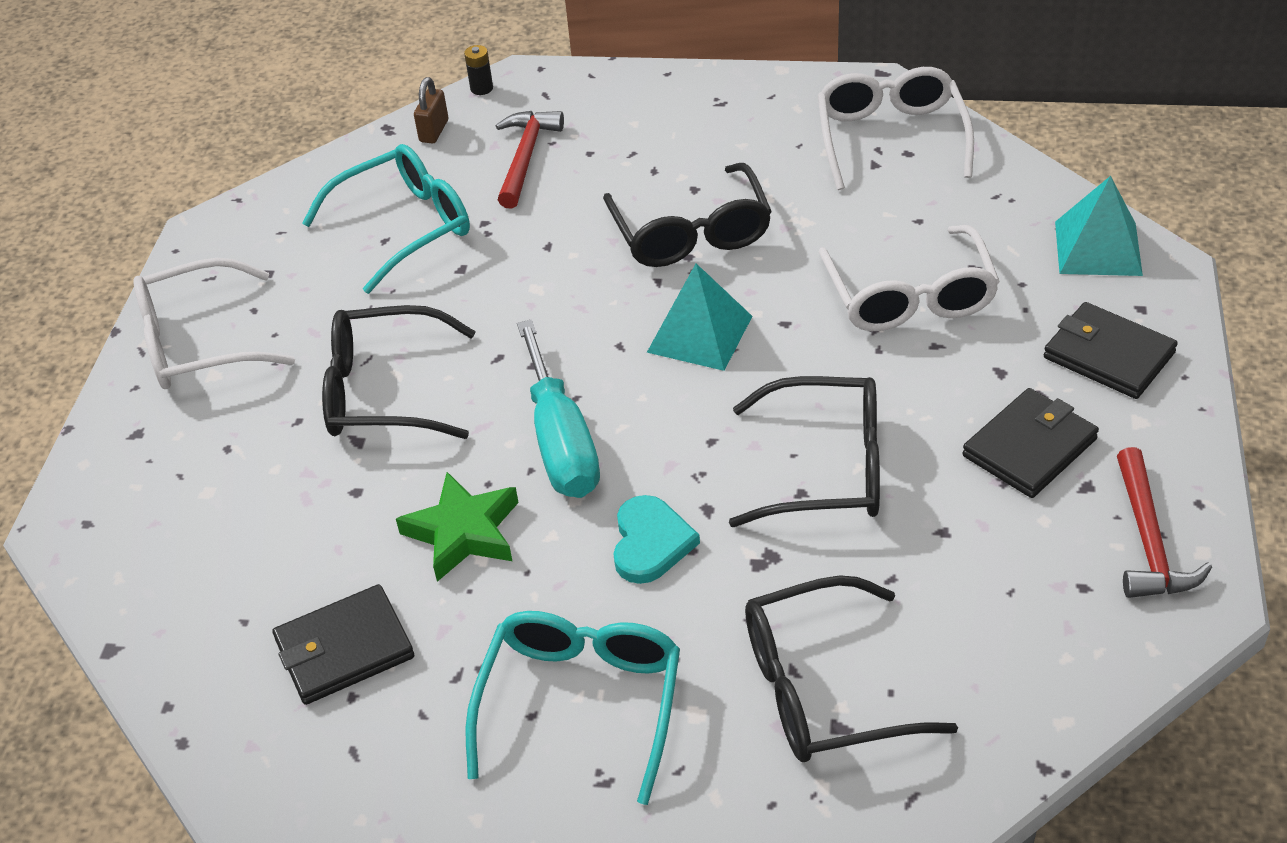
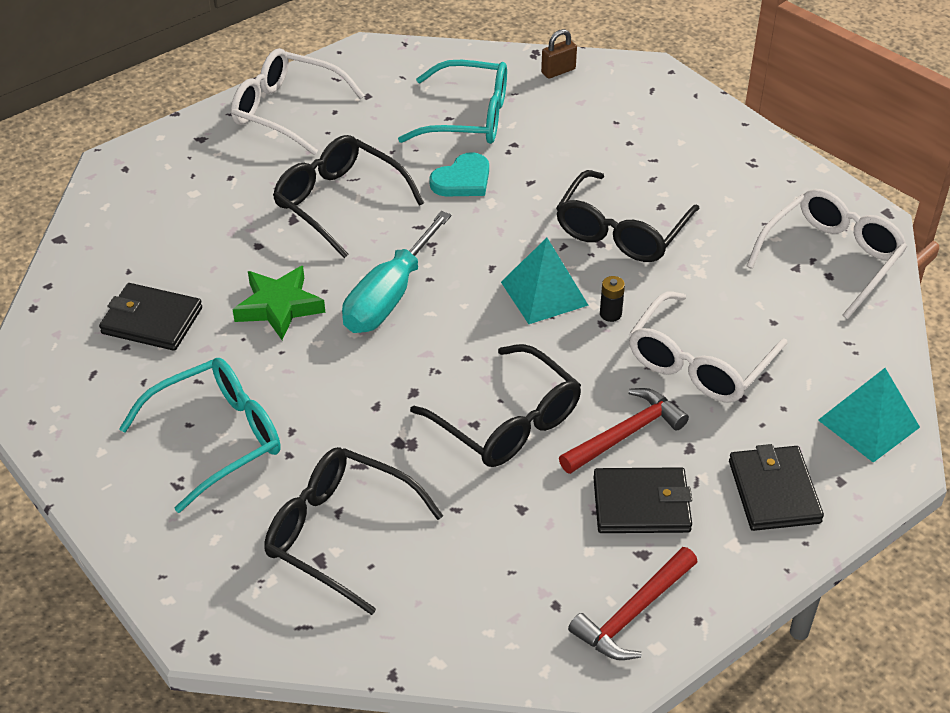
camera: 40 degrees right, 0 degrees up
(481, 88) = (619, 62): black battery -> black battery (610, 314)
(525, 157) = (588, 121): red hammer -> red hammer (625, 434)
(650, 543) = (360, 386): turquoise heart -> turquoise heart (462, 180)

